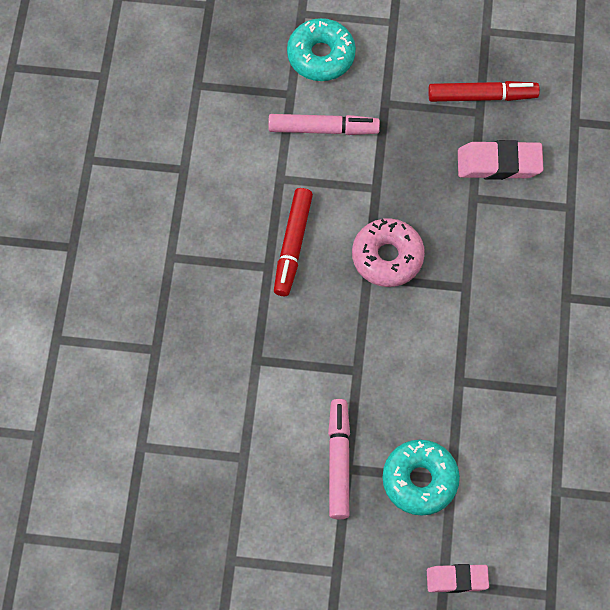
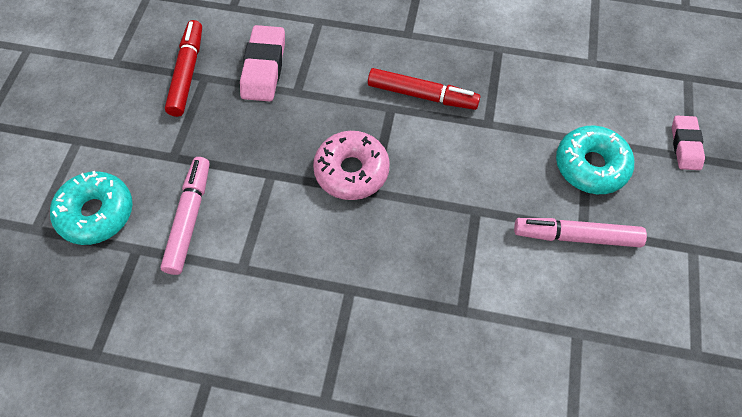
camera: 85 degrees left, 5 degrees down
(292, 245) = (327, 261): red marker -> red marker (422, 95)

